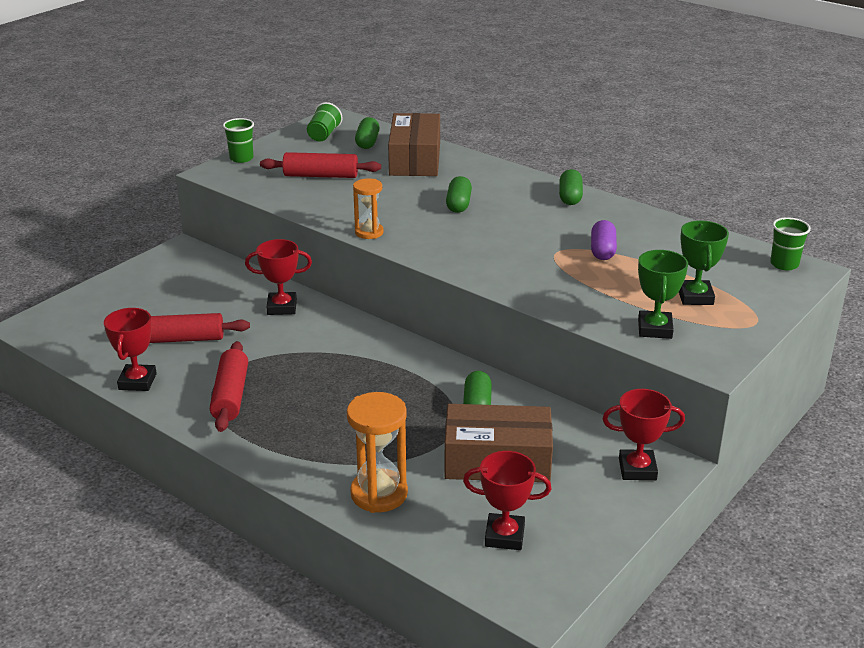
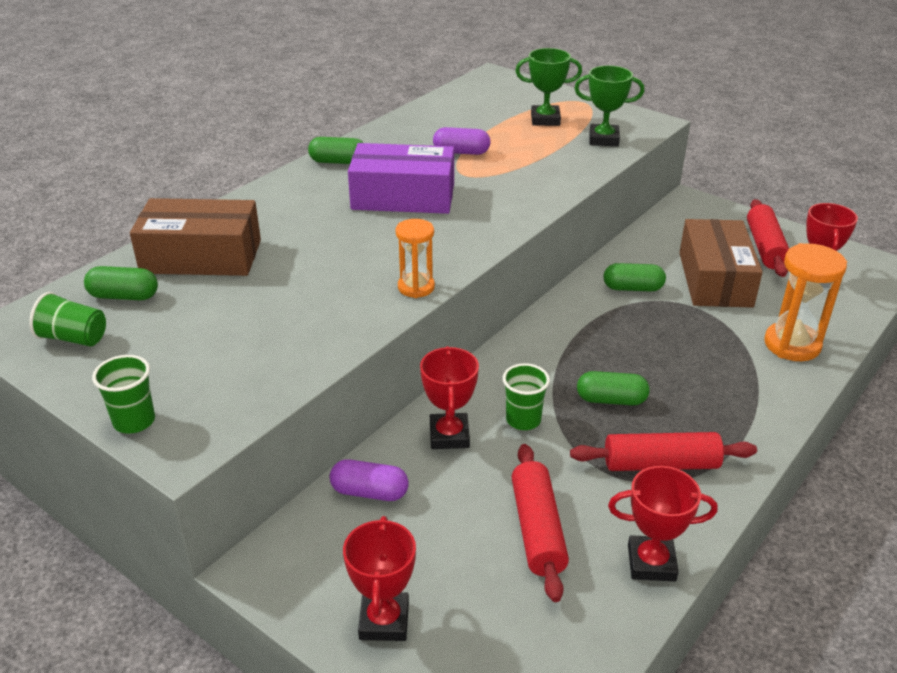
camera: 90 degrees left, 5 degrees up
(233, 280) = (369, 492): none -> purple capsule
(321, 176) = (231, 333): red rolling pin -> red rolling pin (765, 247)
(458, 204) = (345, 226): green capsule -> green capsule (611, 400)
(510, 225) = (403, 197): none -> purple box
(637, 469) = (701, 215): red trophy -> red trophy (384, 621)
(784, 264) = (484, 82): green cup -> green cup (523, 420)

